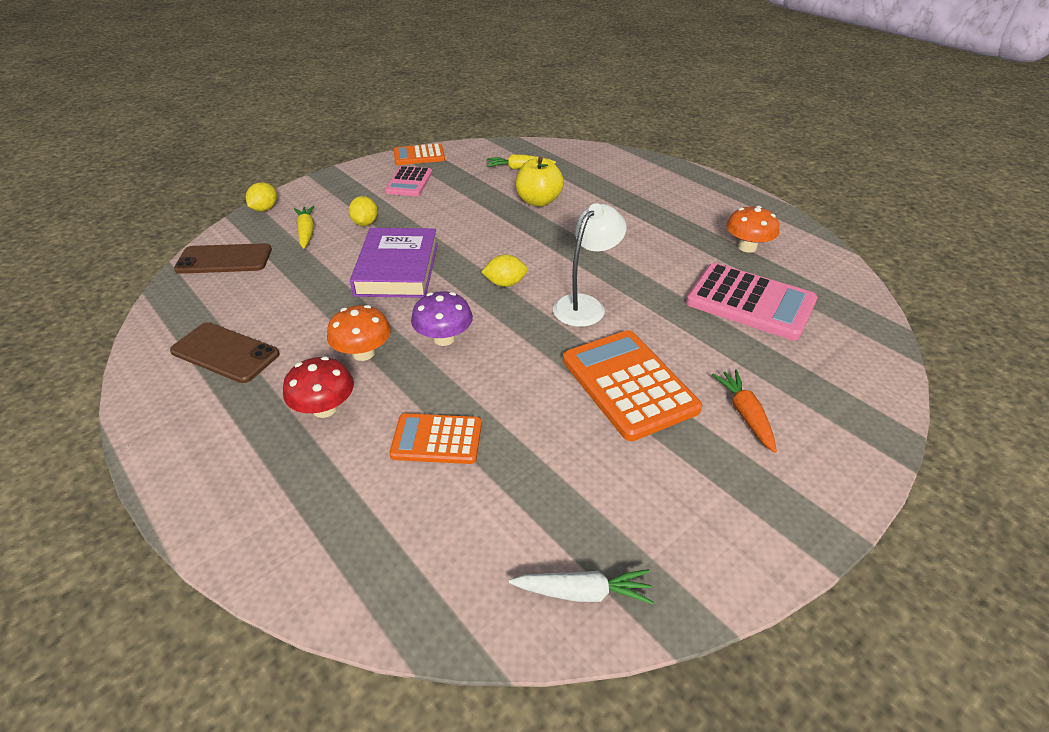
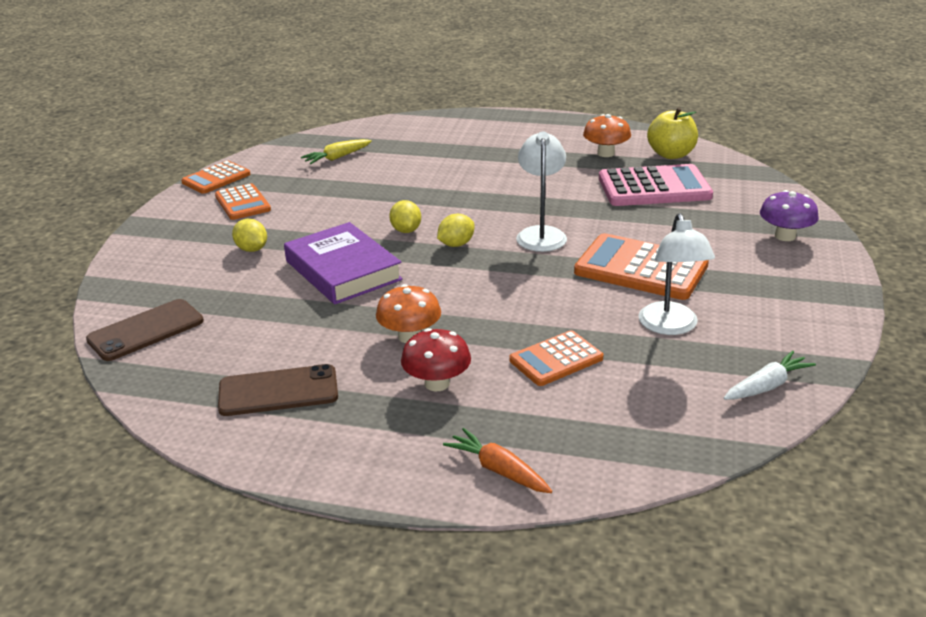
camera: 35 degrees left, 10 degrees down
(265, 209) = (116, 276): yellow lemon -> yellow lemon (406, 230)
(306, 232) = (200, 277): yellow carrot -> none
(409, 182) = (242, 203): pink calculator -> orange calculator
(444, 338) = (463, 299): purple mushroom -> purple mushroom (785, 236)
(538, 201) = (394, 177): yellow apple -> yellow apple (671, 154)
(576, 463) = (671, 326): none -> white lamp
(745, 414) = (735, 253): orange carrot -> orange carrot (498, 470)

